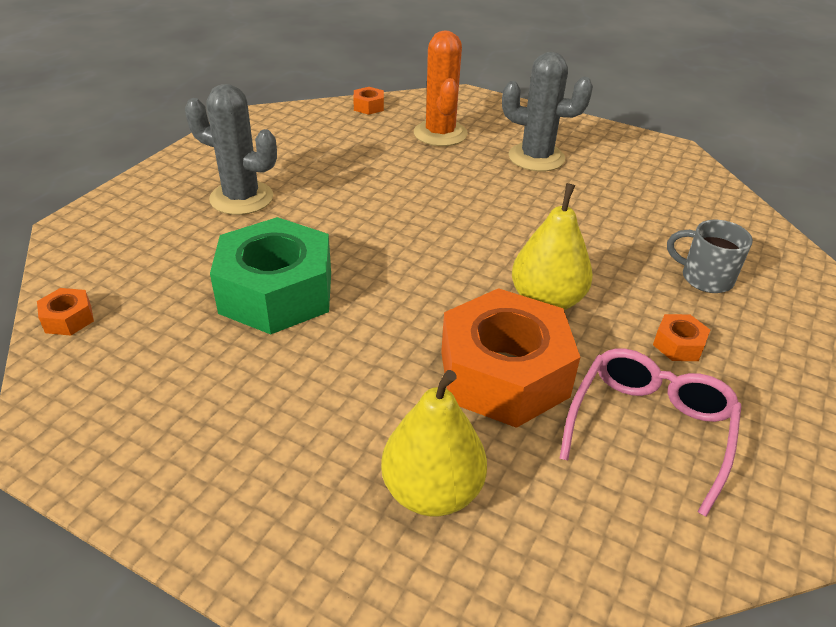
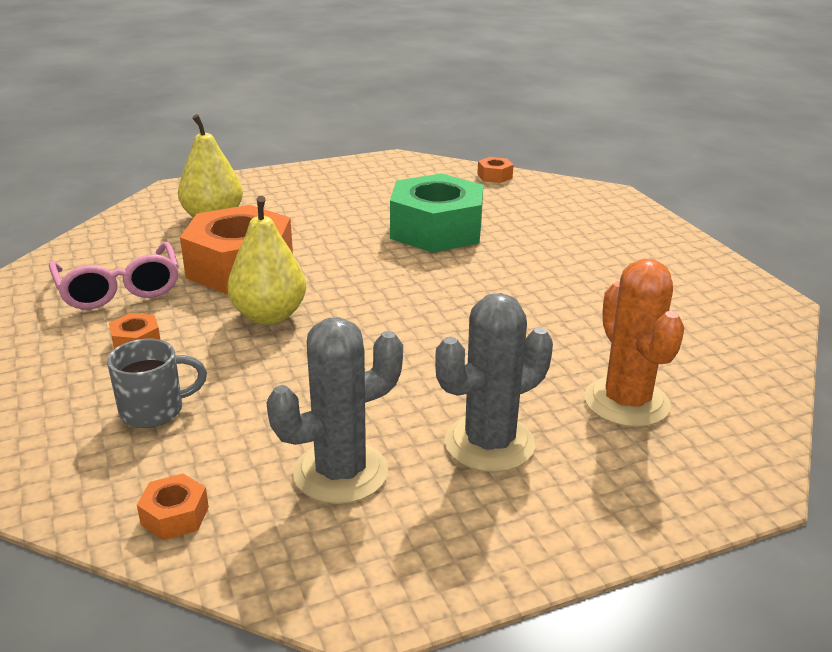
camera: 130 degrees right, 10 degrees down
(241, 198) = (588, 252): grey cactus -> grey cactus (340, 473)
(368, 106) = (756, 383): orange nut -> orange nut (175, 516)
(440, 134) = (626, 402): orange cactus -> orange cactus turned 45 degrees clockwise

